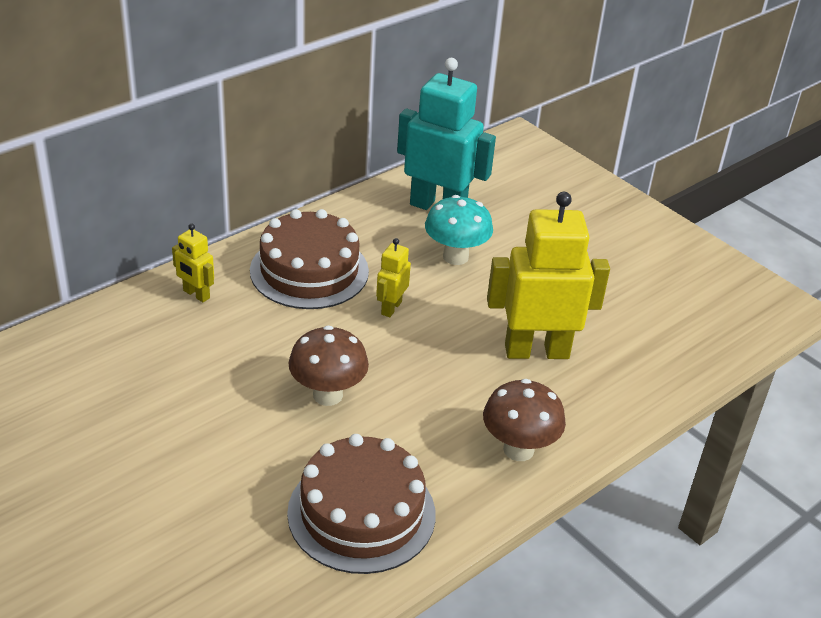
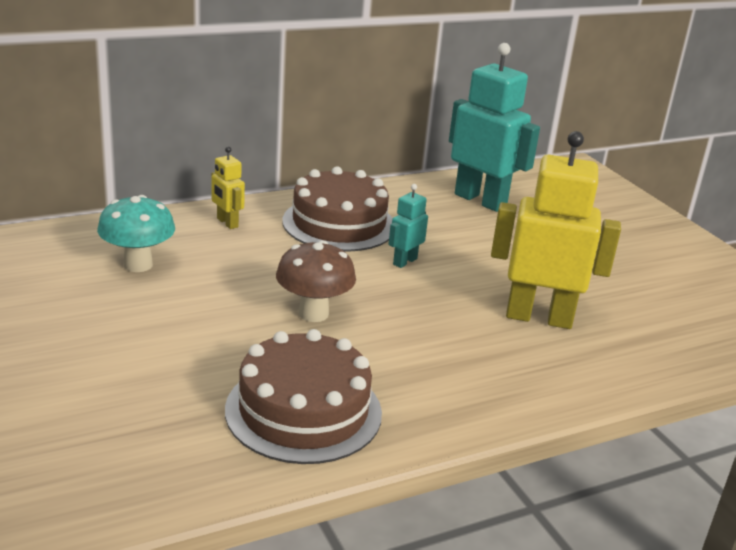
camera: 15 degrees right, 10 degrees down
(391, 308) = (404, 261): yellow robot -> turquoise robot
(455, 257) = (483, 236): turquoise mushroom -> turquoise mushroom (138, 265)
(518, 449) = (490, 391): brown mushroom -> none

